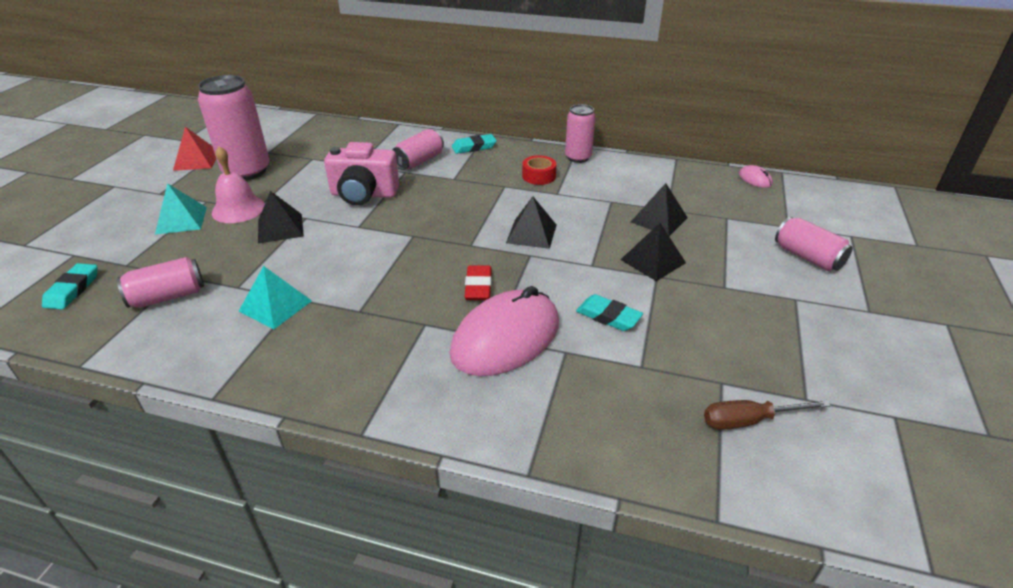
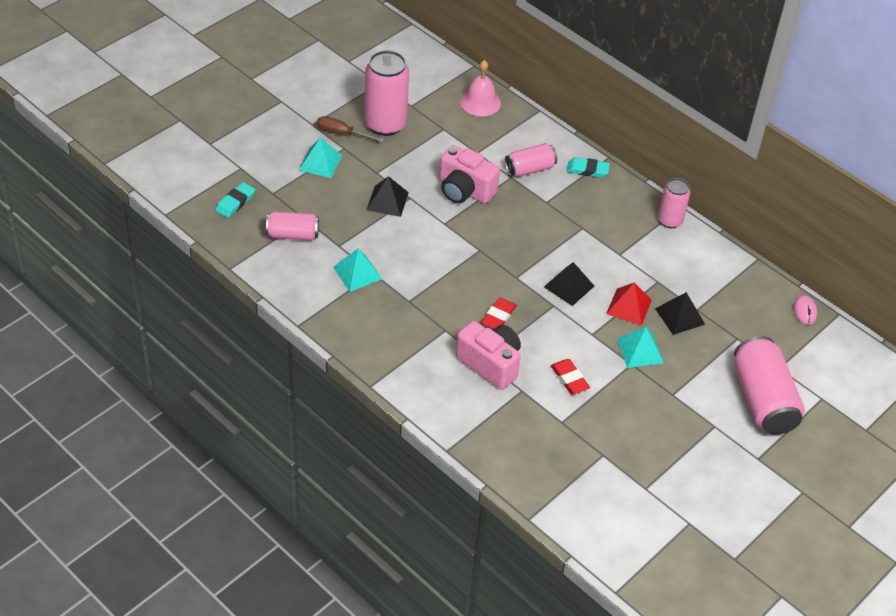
camera: 25 degrees right, 10 degrees up
(196, 160) = (350, 94): red pyramid -> red pyramid (629, 306)
(238, 209) = (364, 167): pink bell -> pink bell (480, 102)
(506, 338) = (490, 364): pink mouse -> pink camera
(538, 176) = (619, 229): red tape -> none
(608, 316) = (569, 379): turquoise eraser -> red eraser
(653, 261) = (640, 350): black pyramid -> turquoise pyramid
(749, 421) = (597, 483): brown screwdriver -> brown screwdriver (342, 134)
(807, 257) = (762, 400): pink can -> pink can, size x1.71

